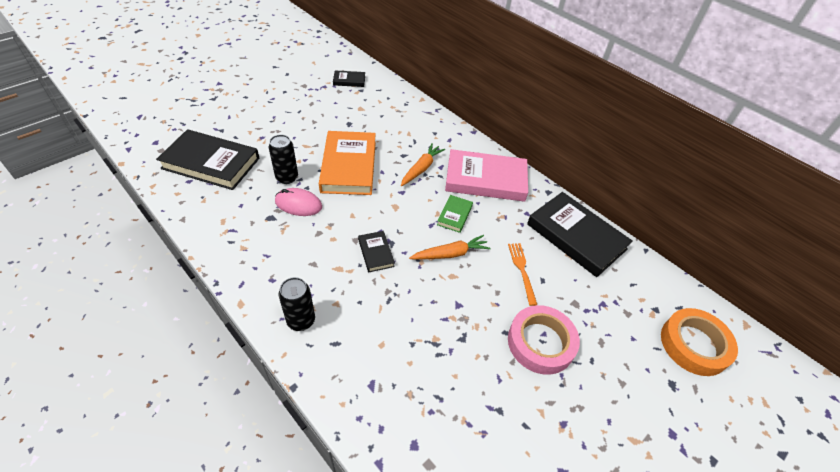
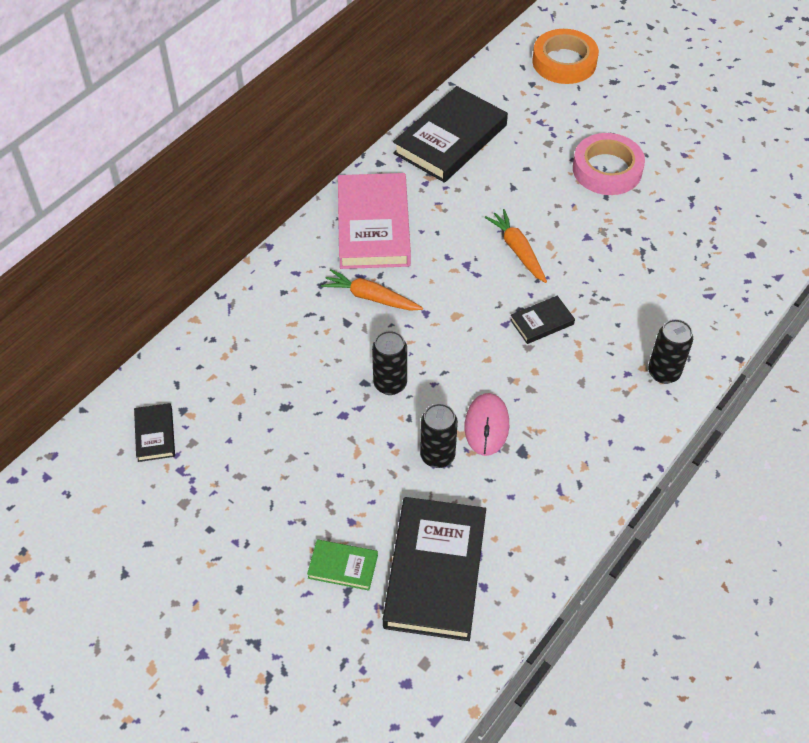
camera: 95 degrees left, 5 degrees up
(349, 166) = (390, 384): orange book -> black can
(454, 215) = (452, 252): green book -> green book (343, 566)
(522, 270) = (519, 186): orange fork -> none

